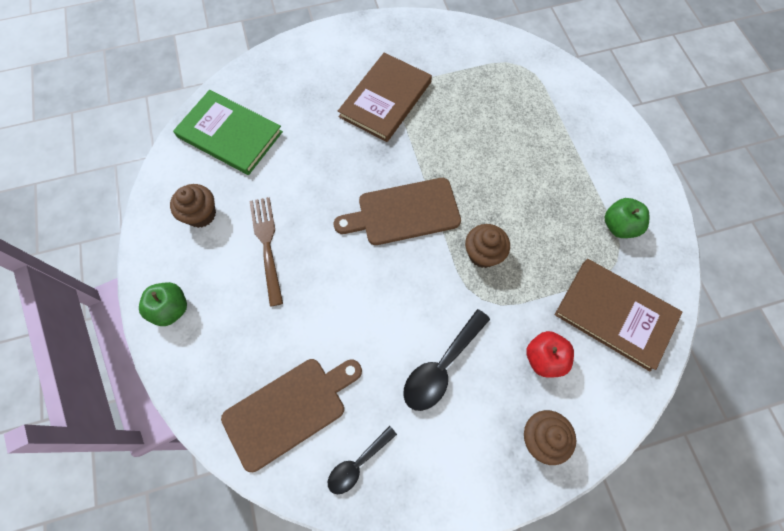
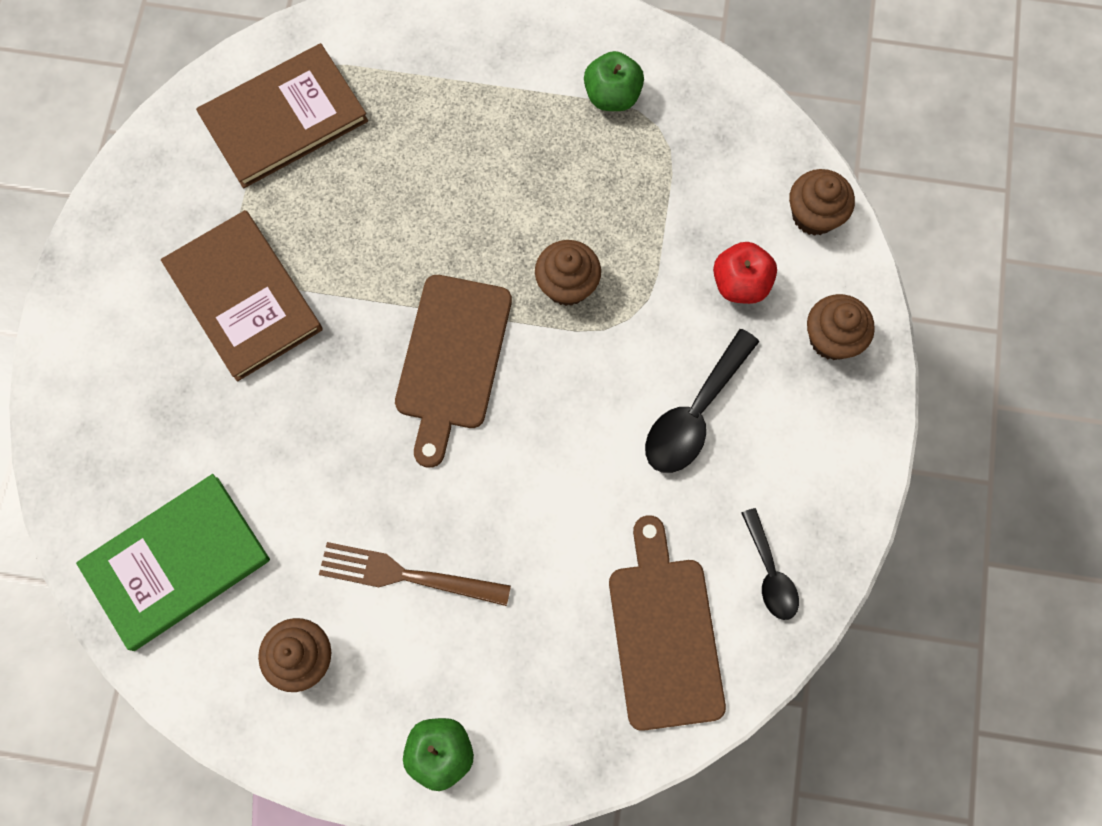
camera: 65 degrees left, 5 degrees up
(441, 366) = (695, 413): black spoon -> black spoon turned 60 degrees clockwise
(615, 314) = (725, 170): brown book -> brown book (284, 118)
(621, 387) = (814, 215): none -> brown cupcake

